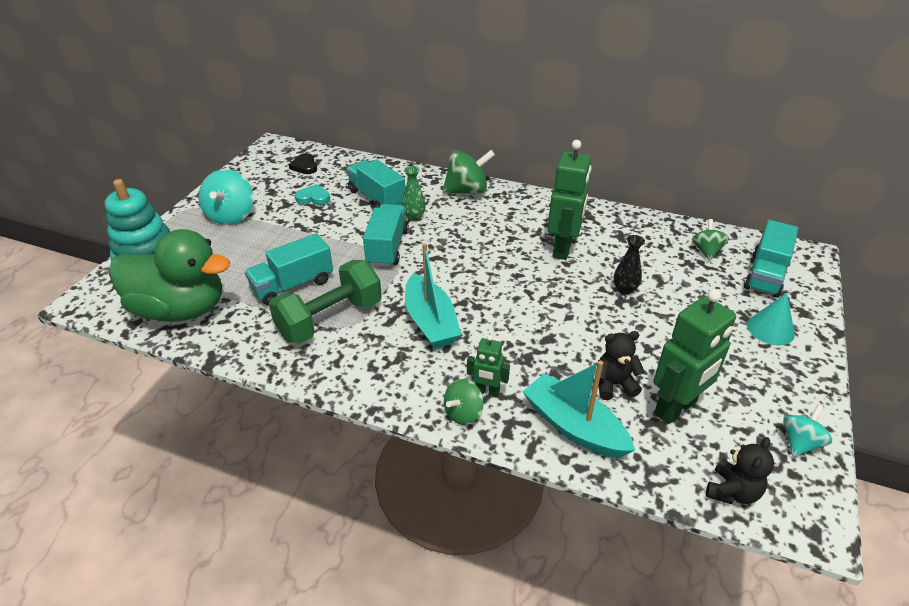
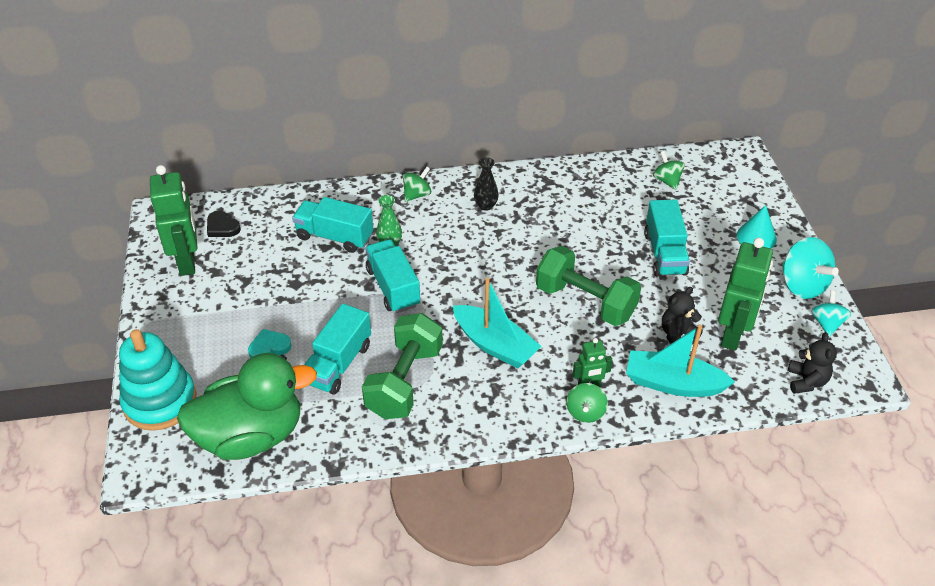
camera: 30 degrees left, 5 degrees up
(231, 216) = (199, 316): turquoise spinning top -> turquoise spinning top (802, 285)
(313, 197) = (268, 261): turquoise heart -> turquoise heart (269, 347)
(467, 191) = (417, 195): green spinning top -> green spinning top, size x0.60
(544, 320) = (585, 302): none -> green dumbbell
(563, 248) = (550, 225): green robot -> green robot (187, 262)
(624, 289) = (628, 245): black vase -> black vase (485, 206)
(765, 275) = (724, 187): turquoise truck -> turquoise truck (664, 253)

